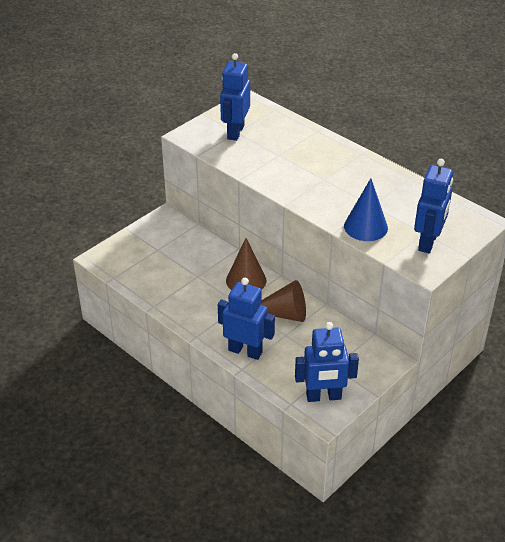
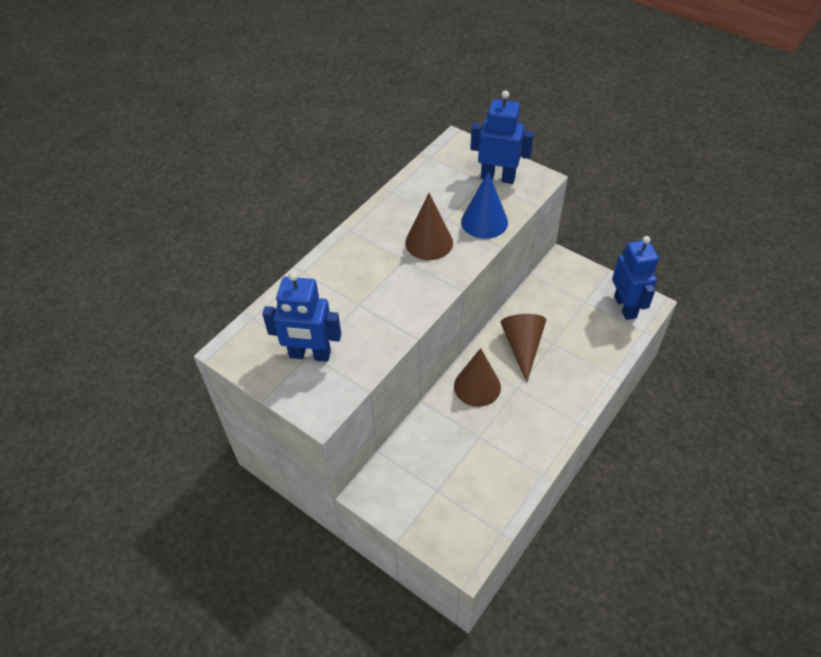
camera: 95 degrees left, 10 degrees up
(245, 351) = (587, 374): blue robot -> none
(342, 193) = (429, 242): none -> brown cone

